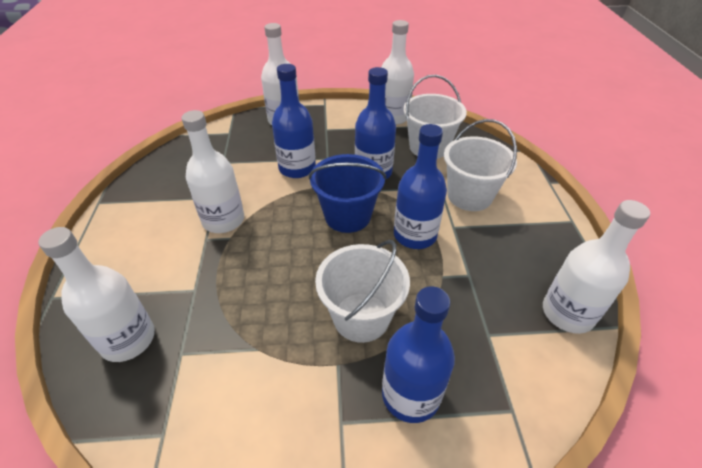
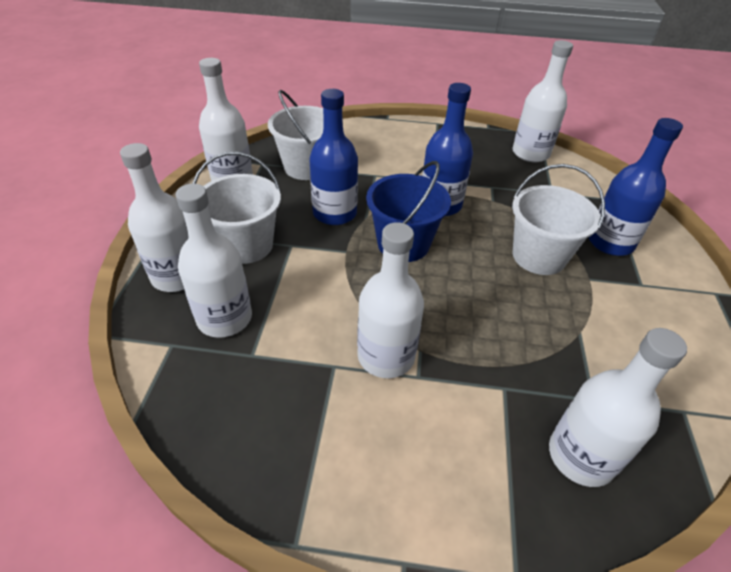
camera: 80 degrees left, 0 degrees up
(251, 146) = (224, 318): none -> white bottle
(297, 168) = (301, 274): blue bottle -> none
(469, 196) = (393, 162): white bucket -> white bucket (246, 245)

